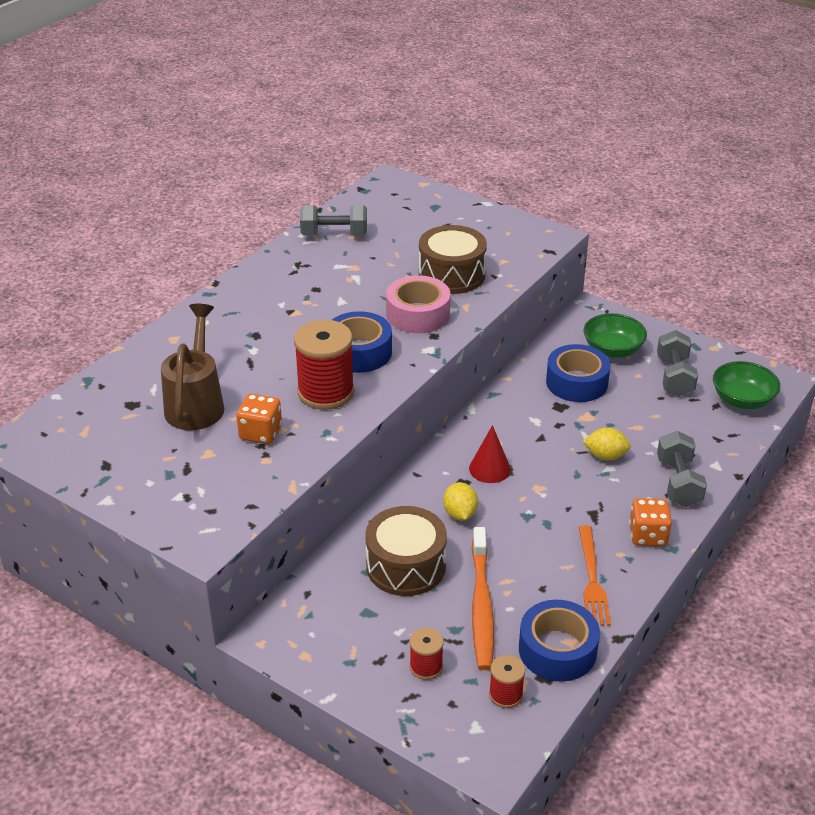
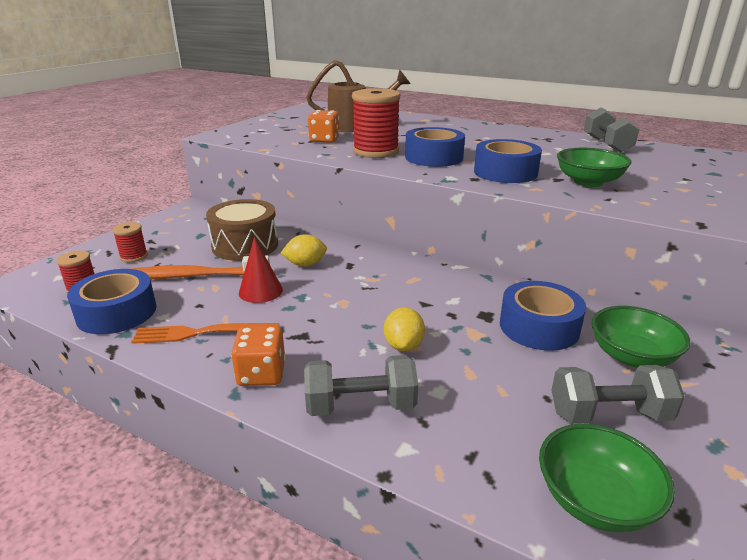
camera: 85 degrees right, 10 degrees down
(418, 314) = (505, 172): pink tape -> blue tape
(451, 275) = (588, 182): brown drum -> green bowl
(489, 468) = (369, 276): red cone -> red cone (260, 291)

